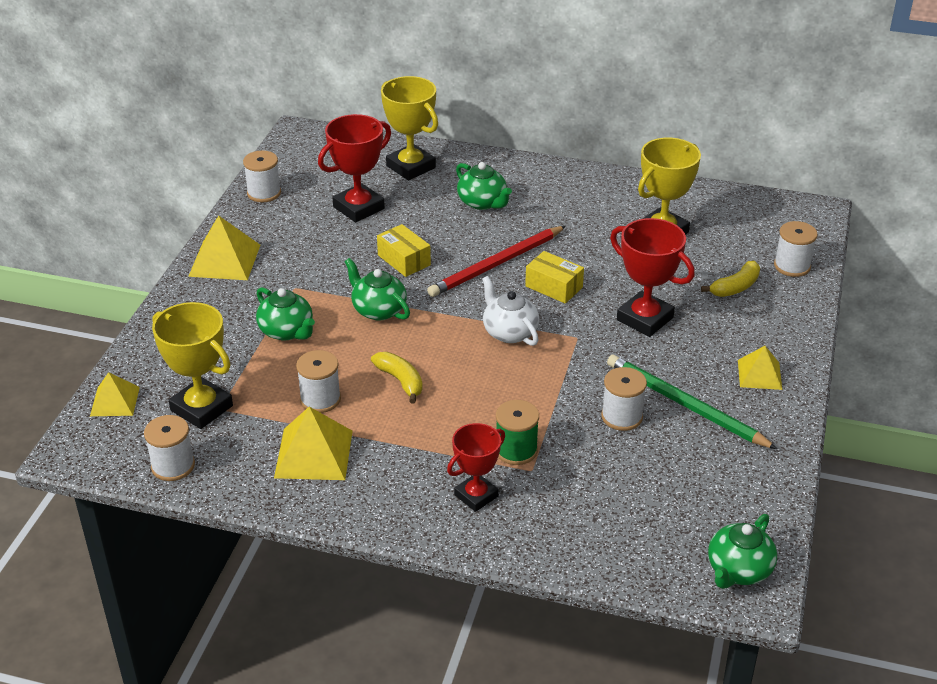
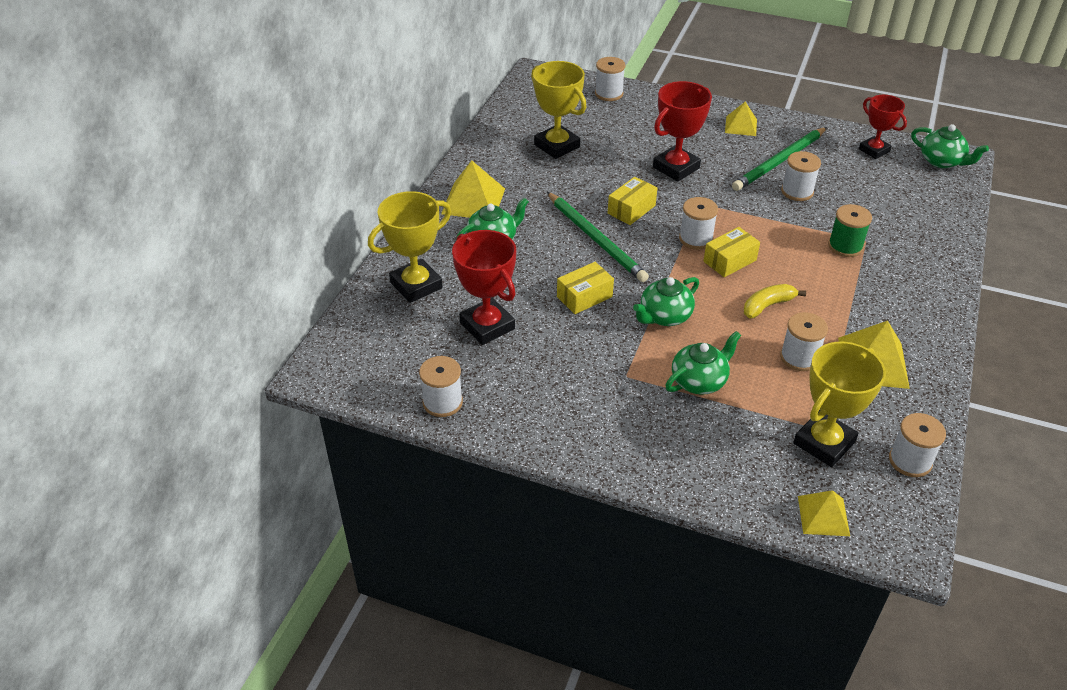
camera: 85 degrees left, 5 degrees up
(224, 260) = (574, 433): yellow pyramid -> yellow pyramid (473, 201)
(474, 356) = (729, 261): none -> yellow box
(476, 495) = (901, 270): red trophy -> red trophy (874, 150)
(496, 264) = (596, 239): red pencil -> green pencil
(509, 332) = (696, 239): white teapot -> white spool
(735, 287) = (635, 121): yellow banana -> none

